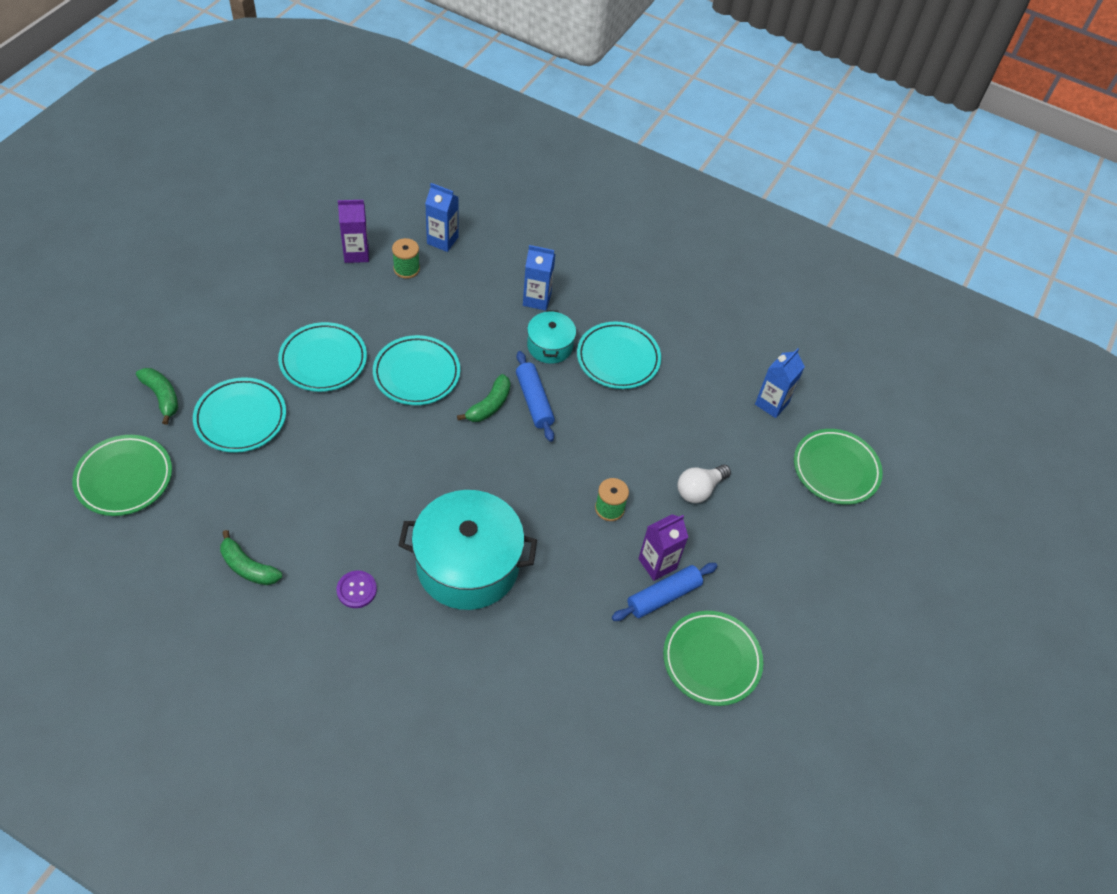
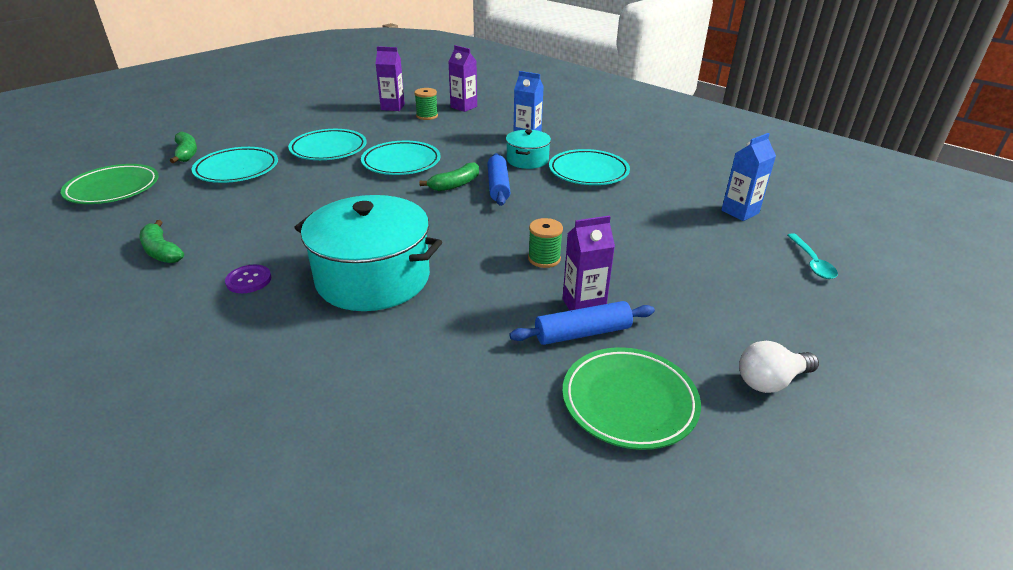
camera: 20 degrees right, 20 degrees down
(442, 240) = (463, 107): blue carton -> purple carton
(699, 489) = (648, 258): white light bulb -> white light bulb (770, 381)
(836, 469) = (812, 262): green plate -> turquoise spoon

